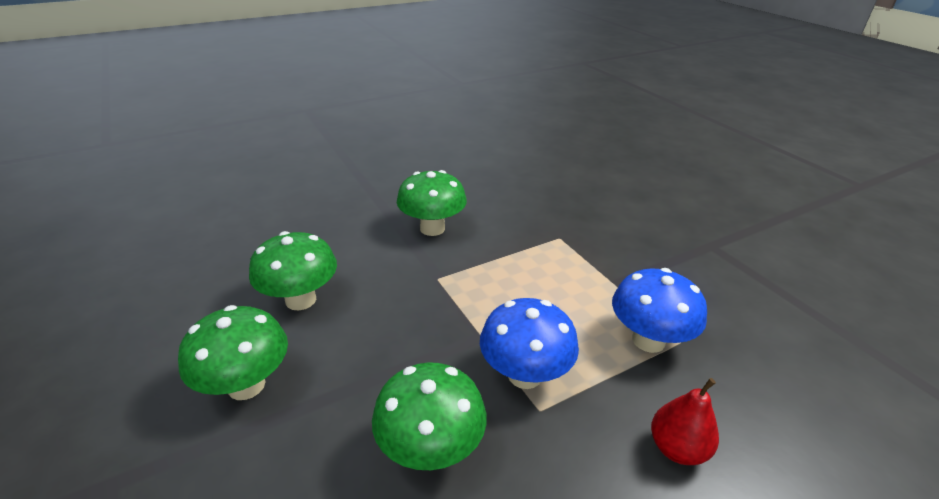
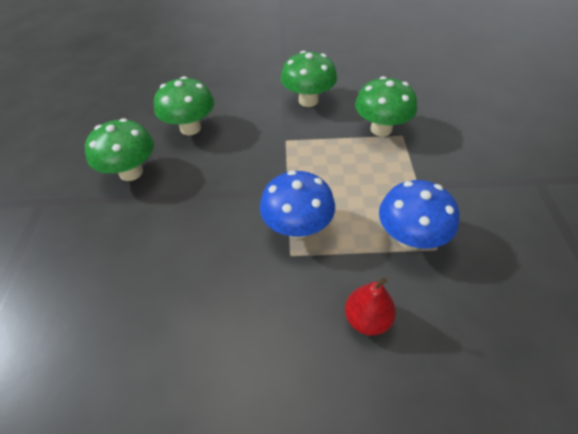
camera: 30 degrees right, 15 degrees up
(431, 449) = (206, 250): green mushroom -> green mushroom (381, 129)

